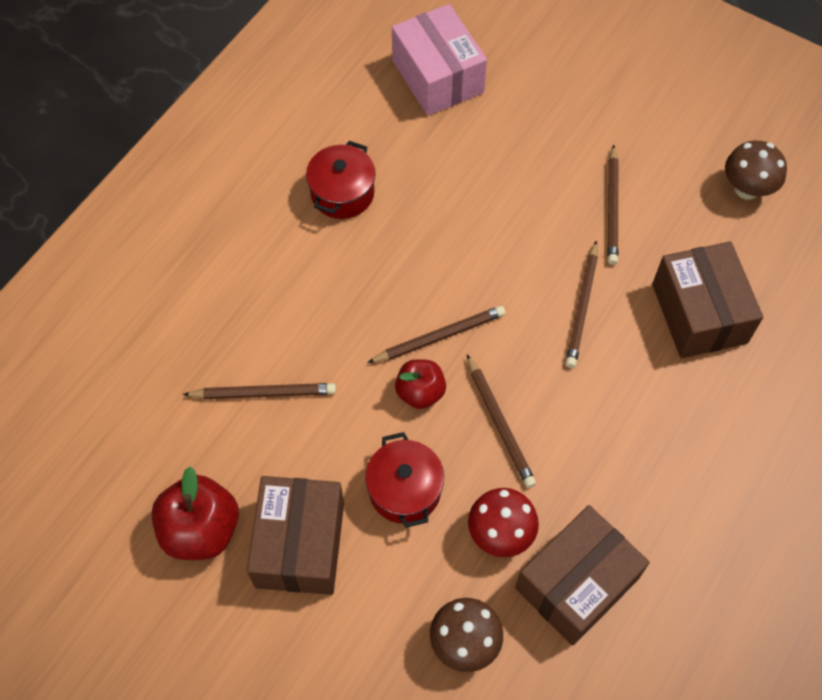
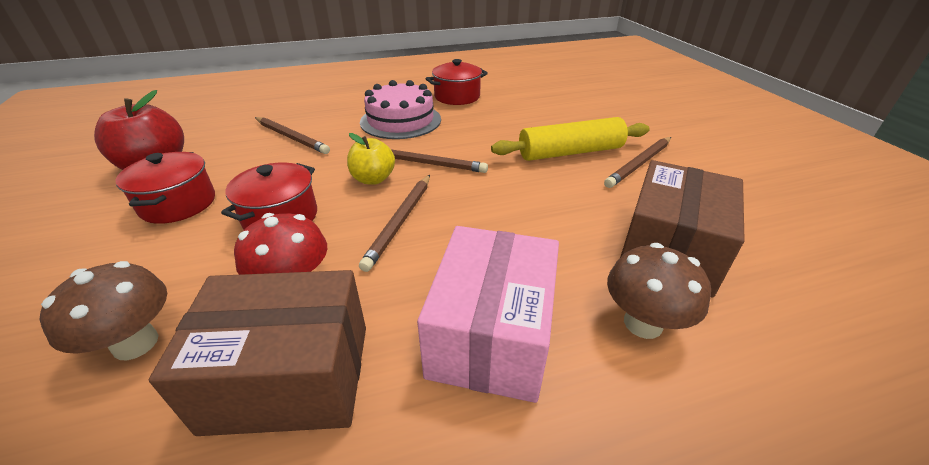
camera: 40 degrees right, 25 degrees down
(300, 544) = (178, 204): brown box -> red pot
(336, 284) = (400, 120): none -> pink cake
(420, 392) = (373, 179): red apple -> yellow apple
(437, 76) = (571, 84): pink box -> pink box (491, 335)
(544, 228) = (570, 152): none -> yellow rolling pin
(582, 307) = (553, 197): brown pencil -> none
(747, 189) = (792, 202): brown mushroom -> brown mushroom (643, 323)

